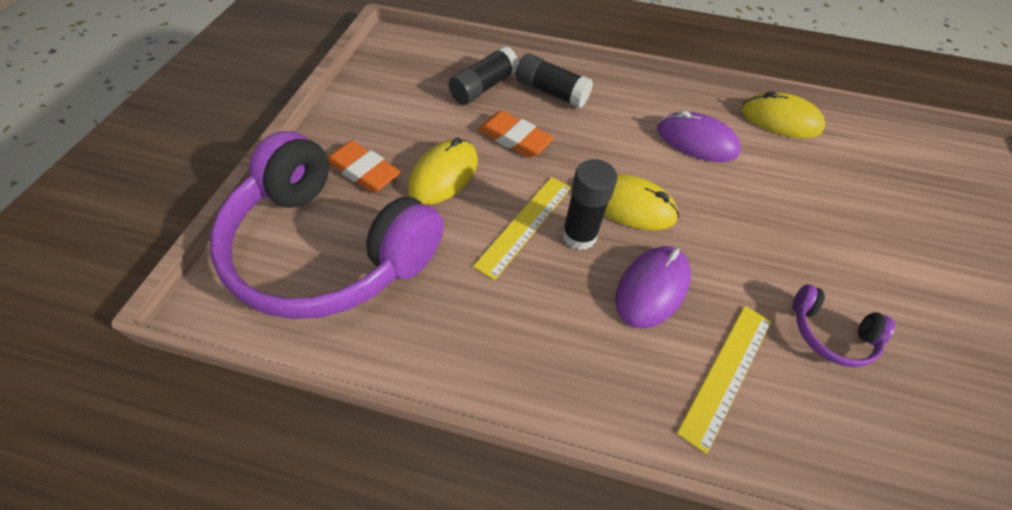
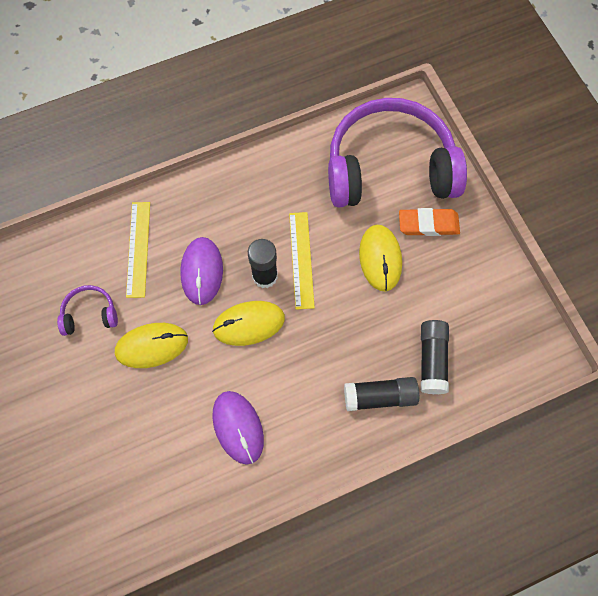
camera: 145 degrees right, 15 degrees up
(514, 139) = (365, 324): orange eraser -> none
(696, 141) = (238, 427): purple mouse -> purple mouse turned 75 degrees clockwise
(780, 120) = (183, 513): yellow mouse -> yellow mouse (152, 346)

